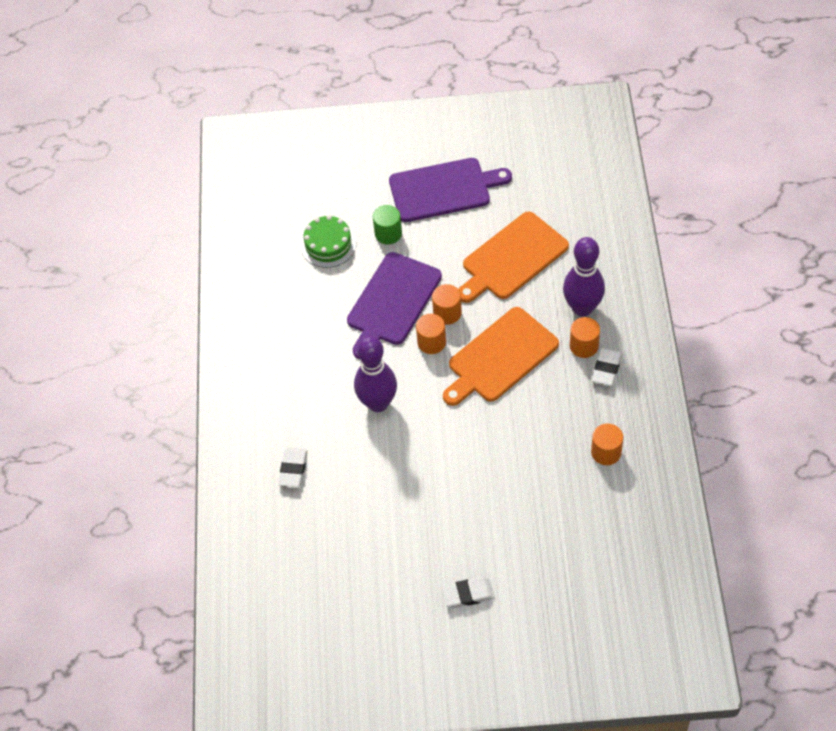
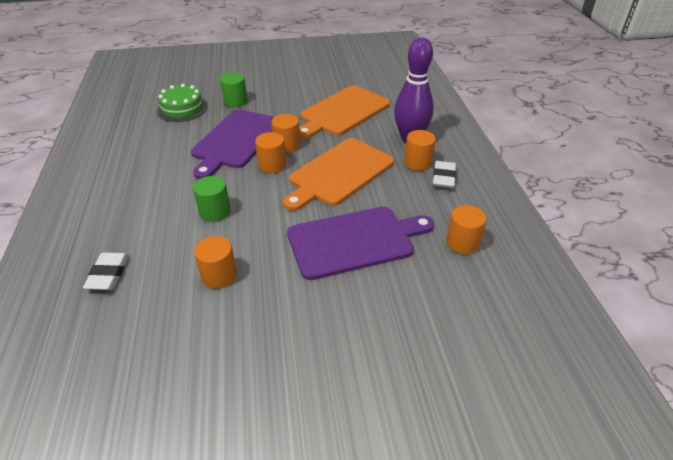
camera: 10 degrees left, 15 degrees down
(378, 403) = (215, 212): purple bowling pin -> green cylinder
(387, 476) = (219, 275): none -> orange cylinder
(444, 189) = (283, 78): purple cutting board -> purple cutting board (355, 241)
(468, 594) = (320, 409): white eraser -> none

